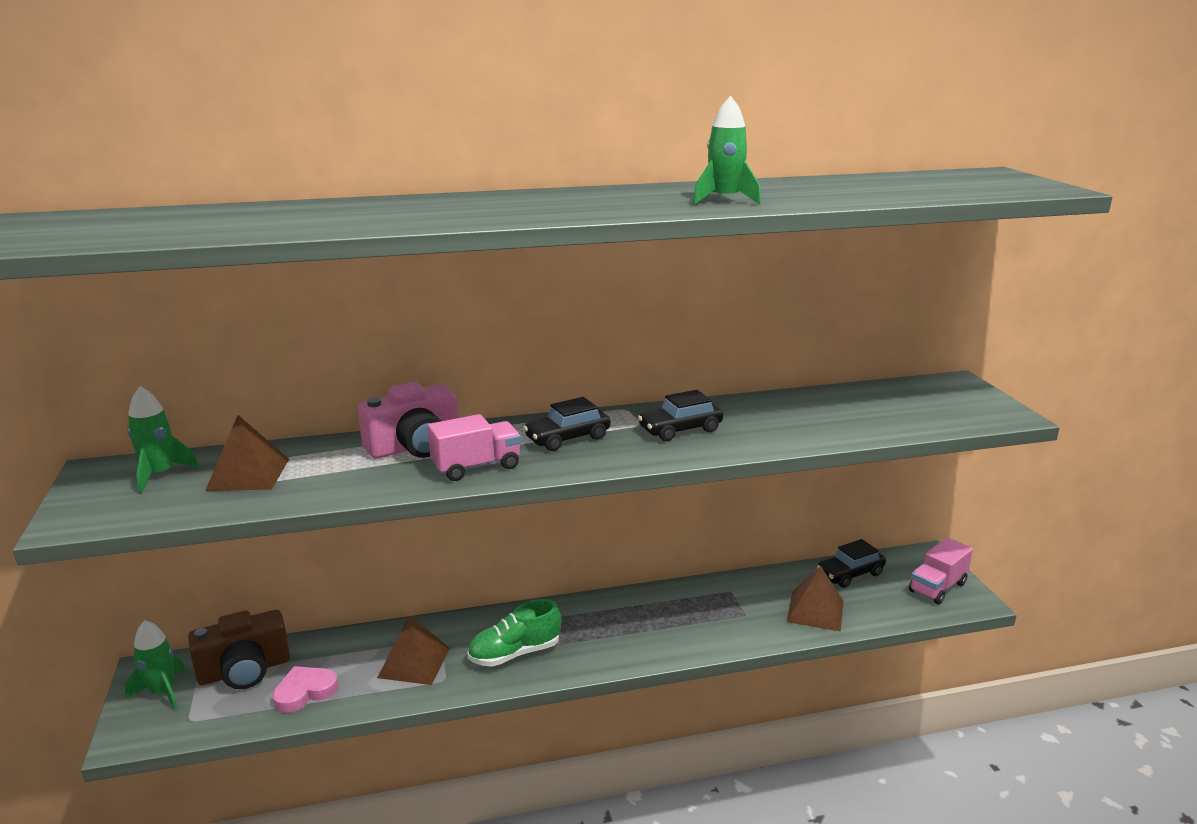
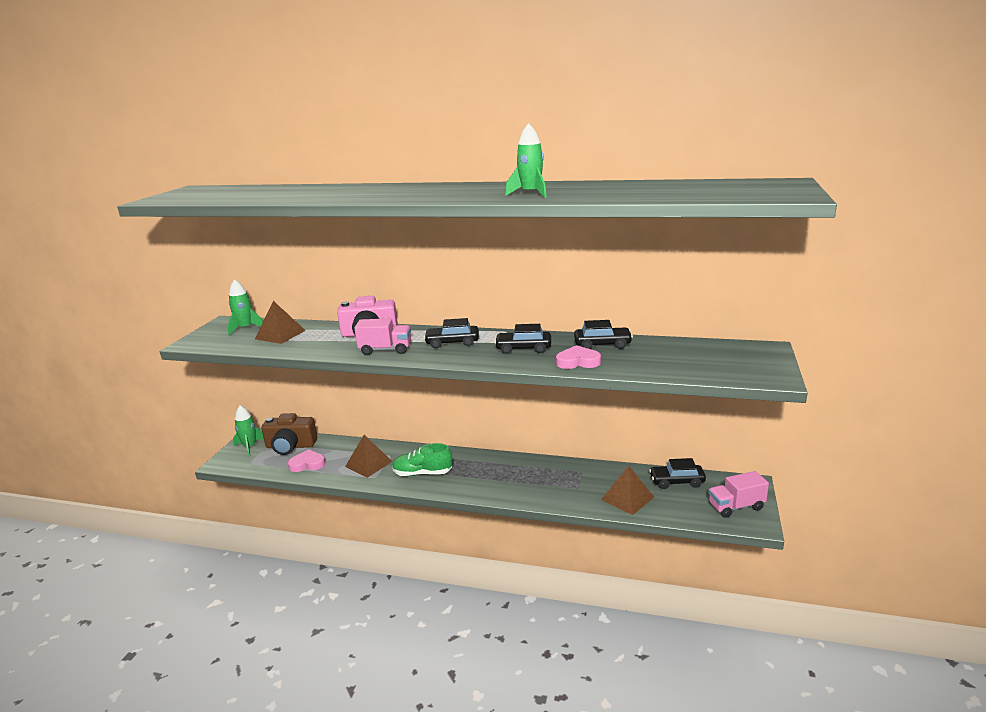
camera: 30 degrees right, 0 degrees up
(774, 407) = (602, 344): none -> black car
(774, 435) = (578, 361): none -> pink heart

